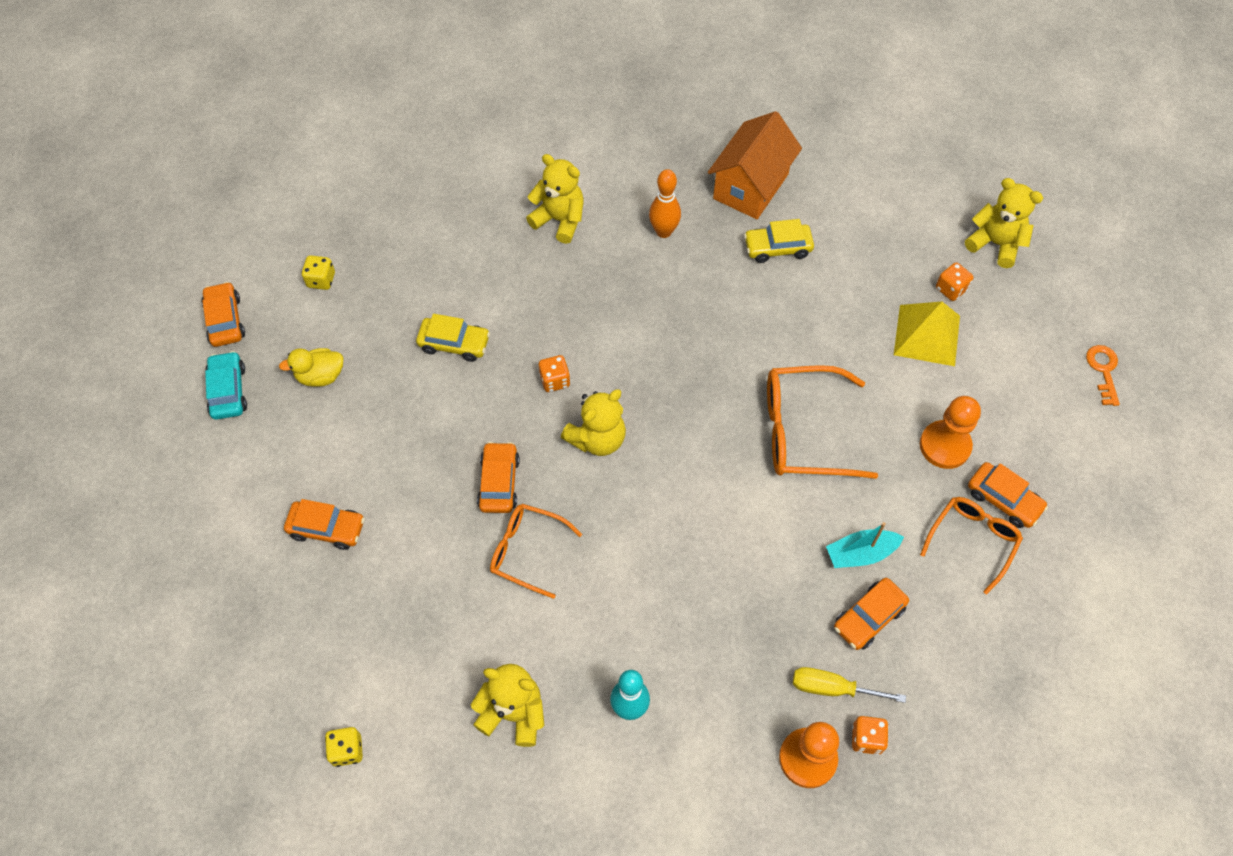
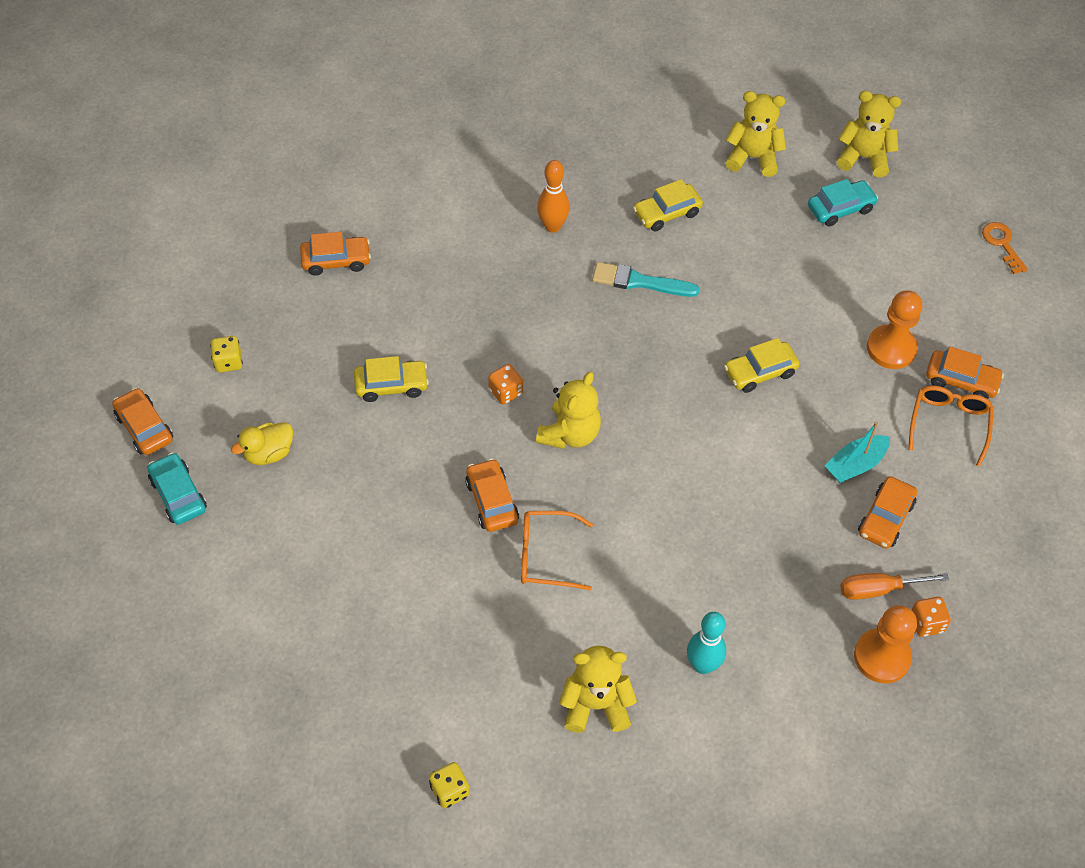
camera: 20 degrees left, 5 degrees down
(327, 528) = (339, 594): orange car -> orange car (336, 260)
(559, 220) = (446, 242): yellow teddy bear -> yellow teddy bear (753, 158)
(724, 308) = (639, 282): none -> turquoise brush
(750, 186) = (618, 163): orange house -> none
(804, 432) = (760, 372): orange glasses -> yellow car
(832, 688) = (879, 589): yellow screwdriver -> orange screwdriver
(927, 335) = (835, 255): yellow pyramid -> none
(951, 289) = (840, 208): orange dice -> turquoise car

